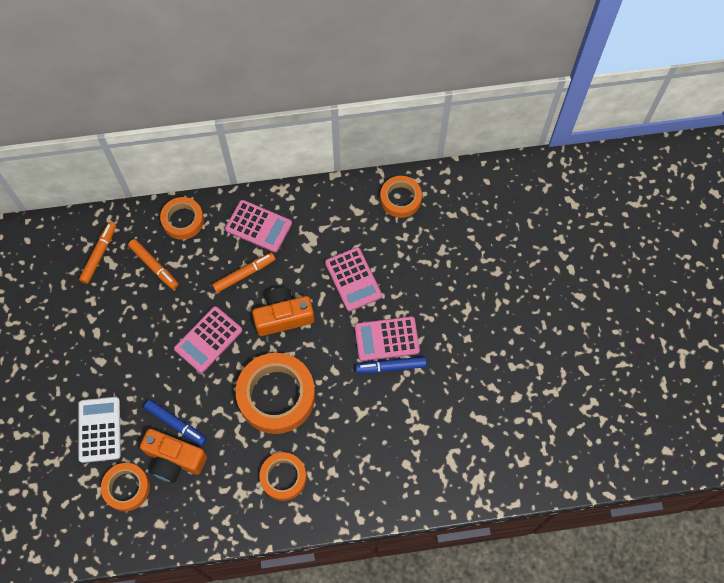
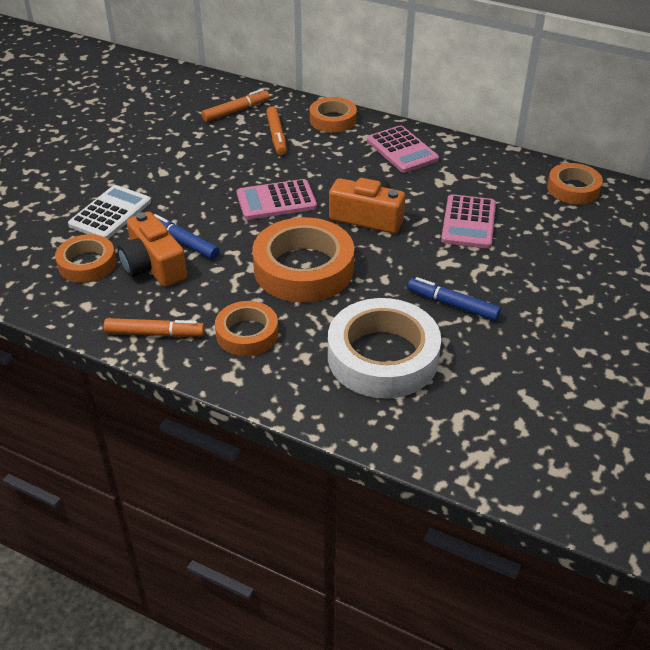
camera: 35 degrees right, 25 degrees down
(176, 424) = (183, 242): blue marker -> blue marker turned 150 degrees clockwise
(244, 274) = (356, 174): orange marker -> orange marker (155, 333)
(378, 440) = (383, 357): none -> white tape
(386, 339) = (467, 281): pink calculator -> none

